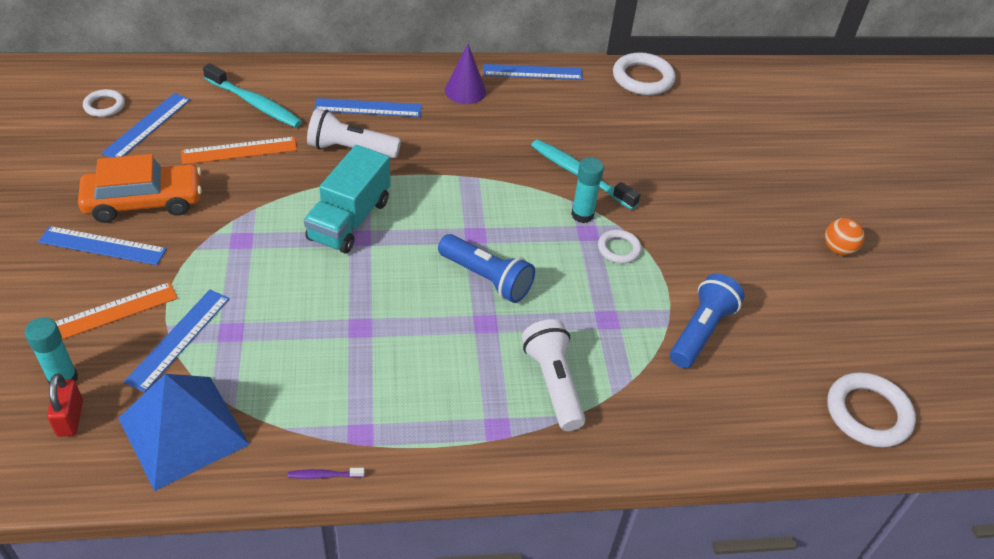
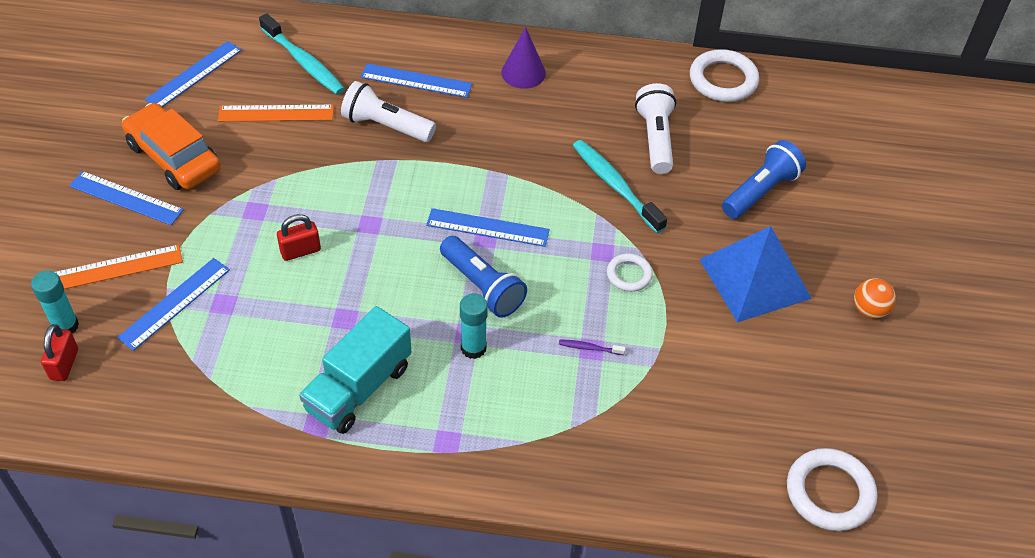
camera: 15 degrees right, 5 degrees up
(104, 106) = (158, 47): white ring -> none
(144, 202) = (174, 157): orange car -> orange car turned 135 degrees counterclockwise
(183, 431) = (159, 393): blue pyramid -> blue pyramid (754, 278)
(297, 271) = (300, 251): none -> red padlock
(324, 475) = (273, 458): purple toothbrush -> purple toothbrush (589, 348)
(349, 220) = (364, 204): turquoise truck -> turquoise truck (359, 388)
(533, 72) = (603, 59): blue ruler -> blue ruler (487, 228)
(553, 383) = (515, 406): white flashlight -> white flashlight (655, 138)
(582, 215) = (603, 231): turquoise glue stick -> turquoise glue stick (473, 348)
(701, 331) = (684, 377): blue flashlight -> blue flashlight (761, 191)

